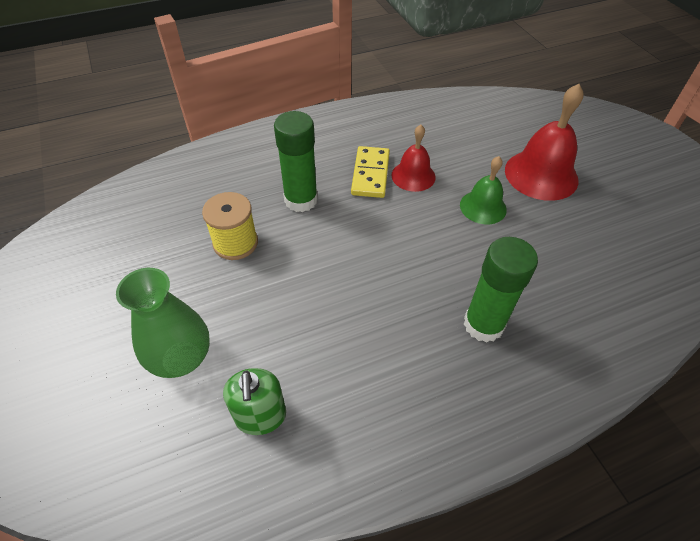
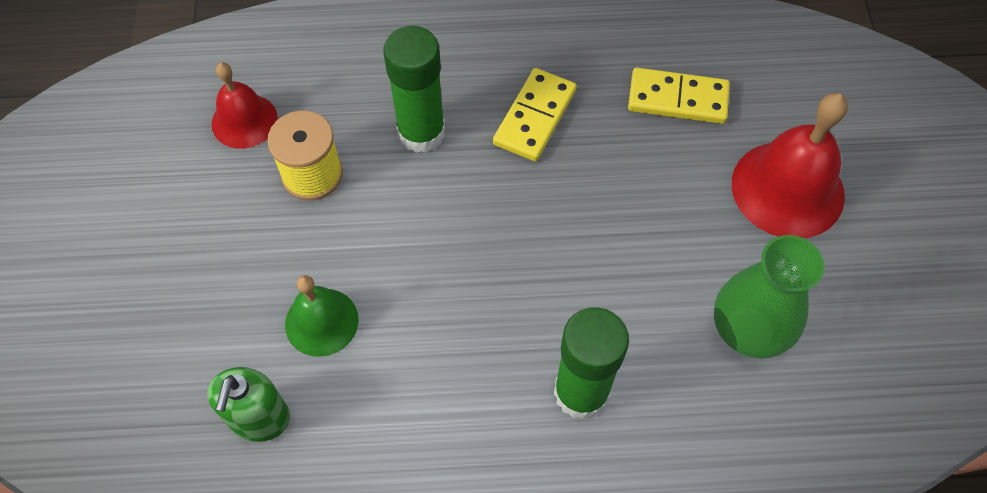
camera: 20 degrees right, 10 degrees up
(181, 358) = (195, 314): green vase -> green vase (748, 330)
(413, 176) = (595, 137): red bell -> red bell (244, 121)
(451, 144) = (677, 99): none -> yellow domino
(483, 207) = (671, 218): green bell -> green bell (321, 322)

